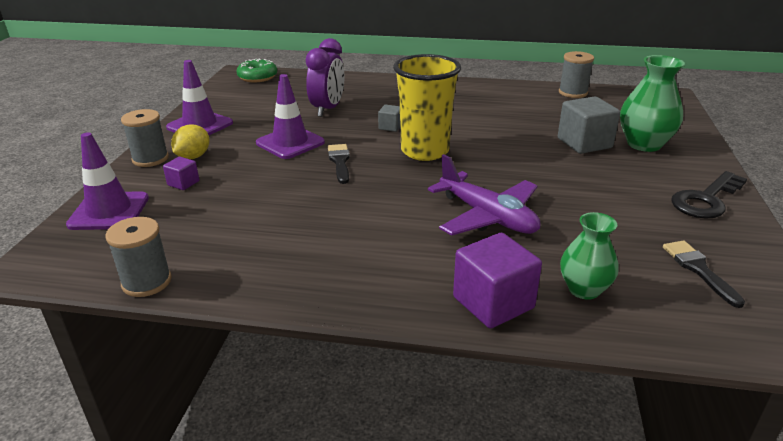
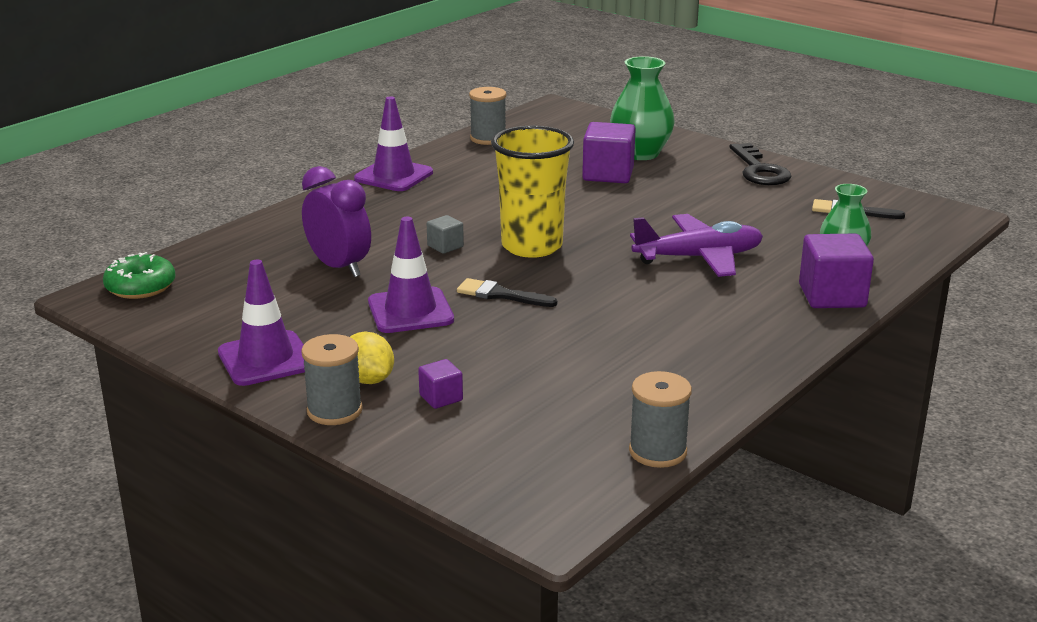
camera: 60 degrees left, 5 degrees down
(109, 211) = (463, 458): purple traffic cone -> purple traffic cone (394, 176)
(584, 143) = (608, 174): grey cube -> purple cube

